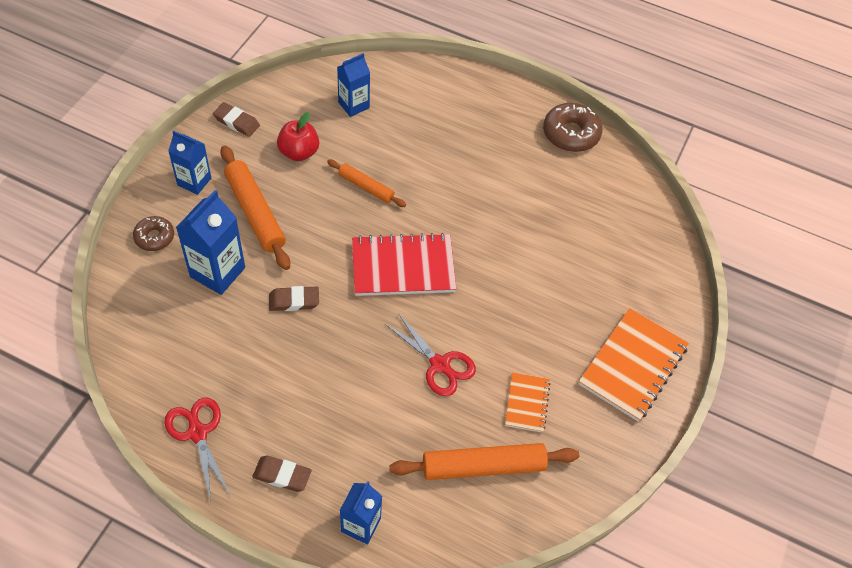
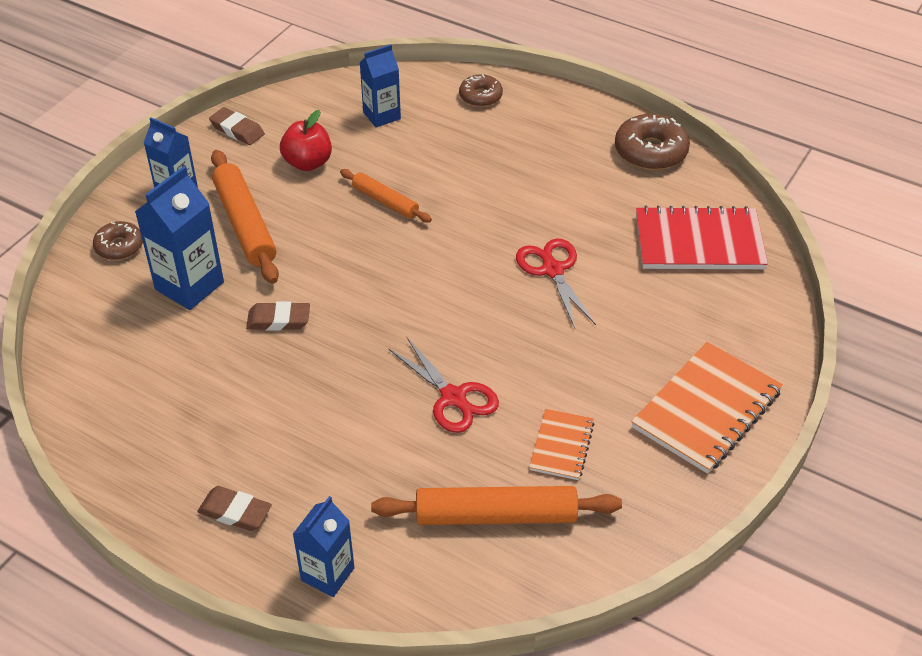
camera: 10 degrees right, 10 degrees down
(197, 433) = (137, 459): red scissors -> red scissors (552, 270)
(403, 267) = (420, 288): red notebook -> red notebook (699, 242)
(431, 85) = (480, 96): none -> brown donut

